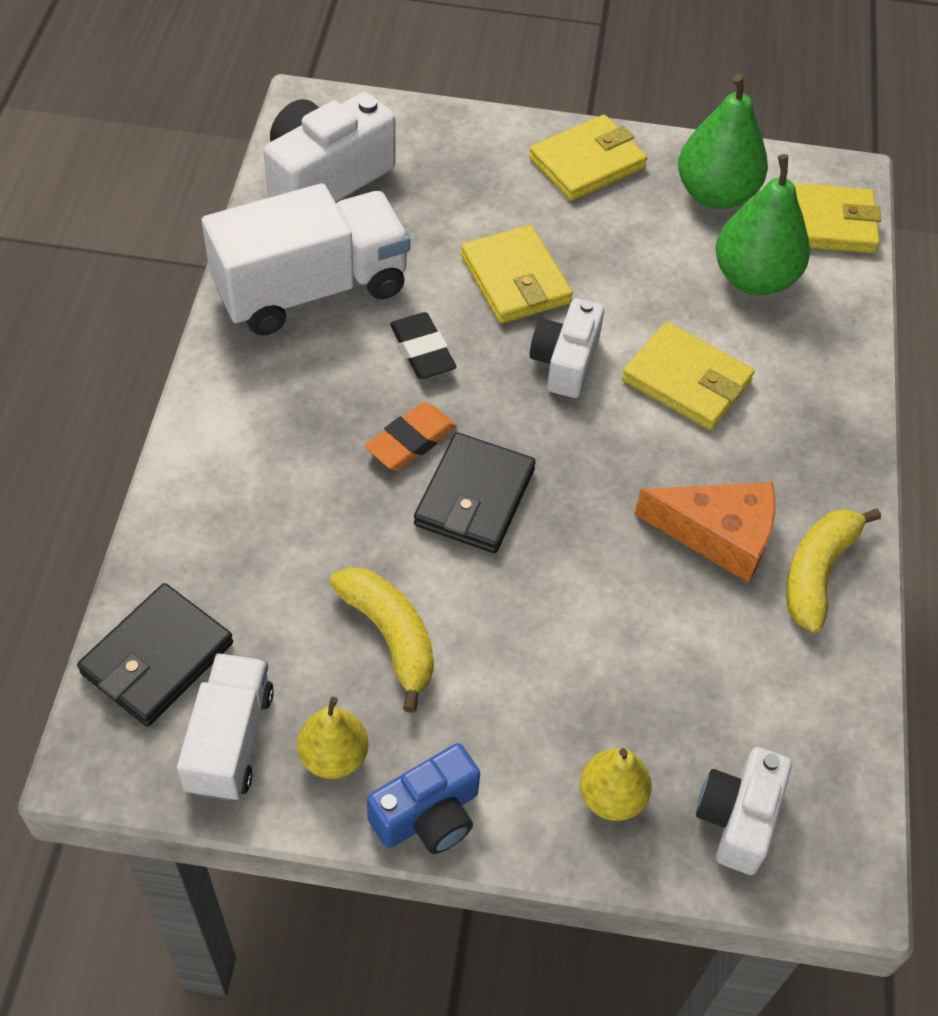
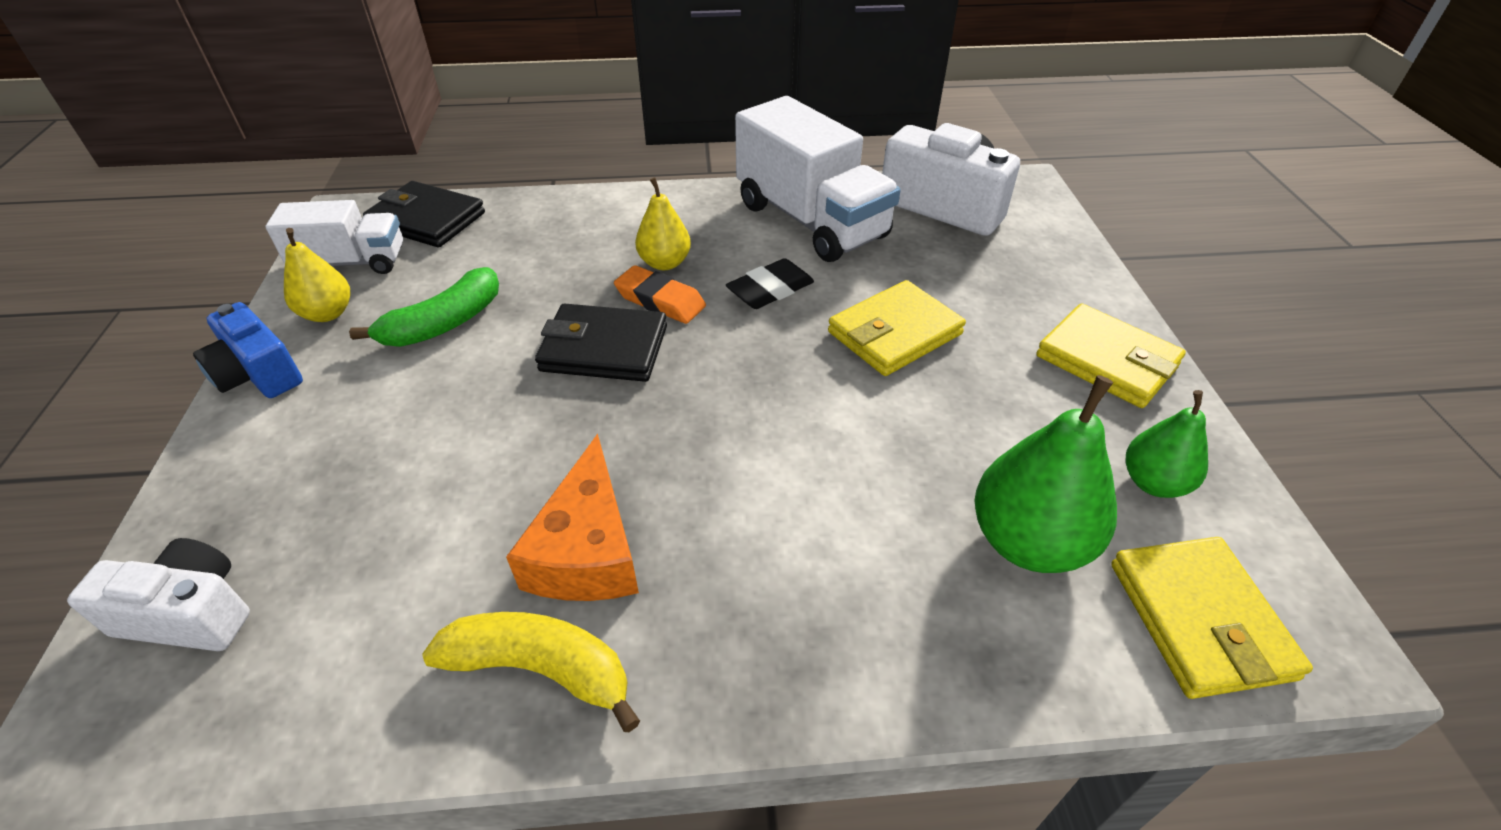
camera: 80 degrees right, 10 degrees down
(390, 636) = (444, 323): yellow banana -> green banana
(565, 362) = (799, 385): white camera -> none
(611, 797) = (246, 496): yellow pear -> yellow pear (665, 263)
(686, 381) = (816, 491): yellow wallet -> none
(715, 194) = (1153, 482): green pear -> green pear, size x0.60

